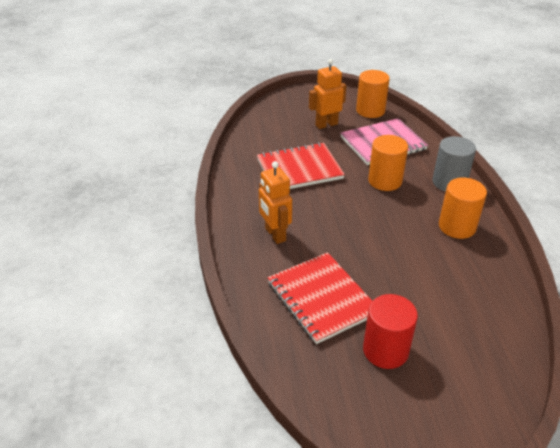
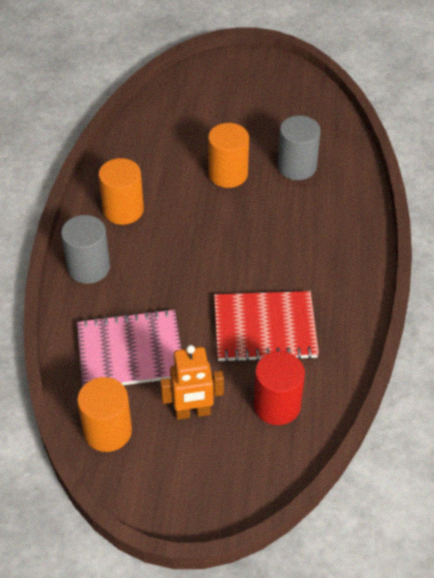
camera: 165 degrees left, 10 degrees up
(275, 234) = (322, 239): orange robot -> none
(321, 298) = (297, 166): red notebook -> grey cylinder
(385, 181) = (164, 286): orange cylinder -> orange cylinder (228, 174)
(385, 350) = (260, 119): red cylinder -> red cylinder (277, 405)

